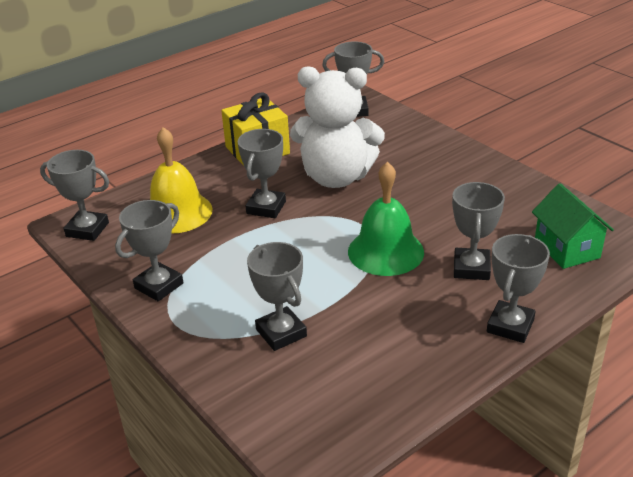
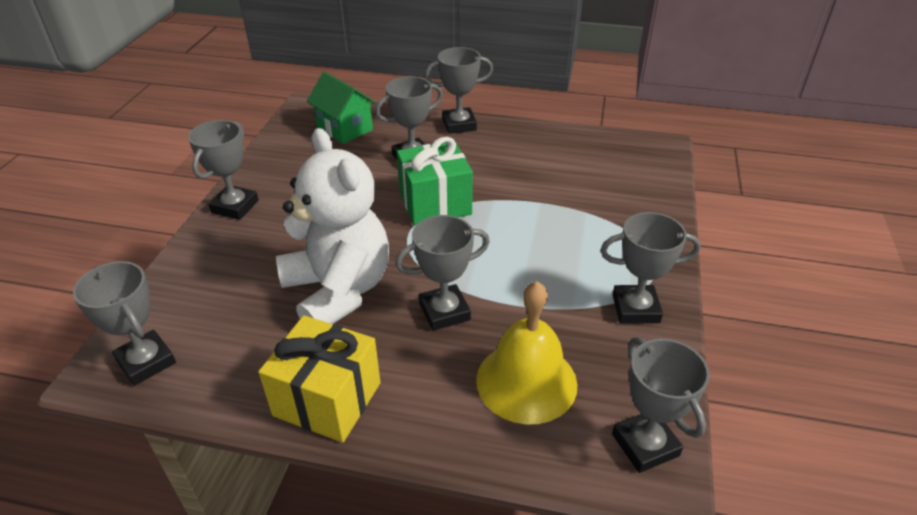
camera: 130 degrees left, 5 degrees up
(281, 333) = (588, 208): grey trophy -> grey trophy (235, 206)
(385, 251) = (435, 203): green bell -> green gift
(567, 249) = (344, 129): green house -> green house turned 75 degrees counterclockwise

